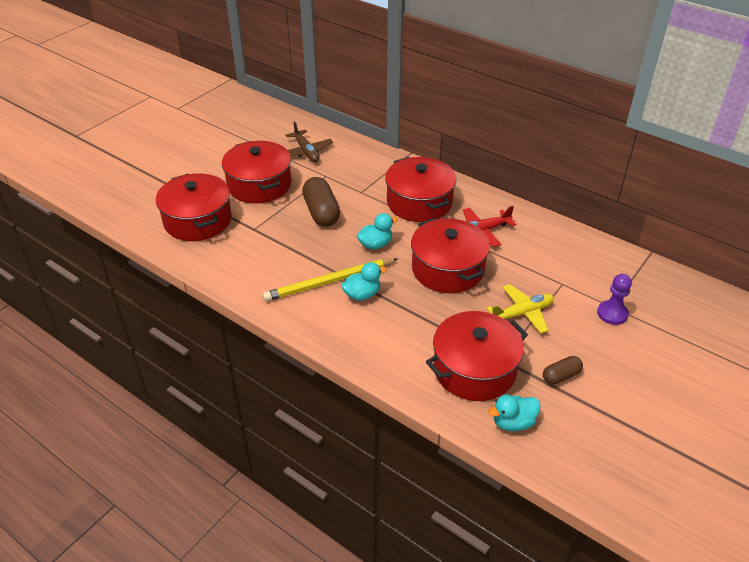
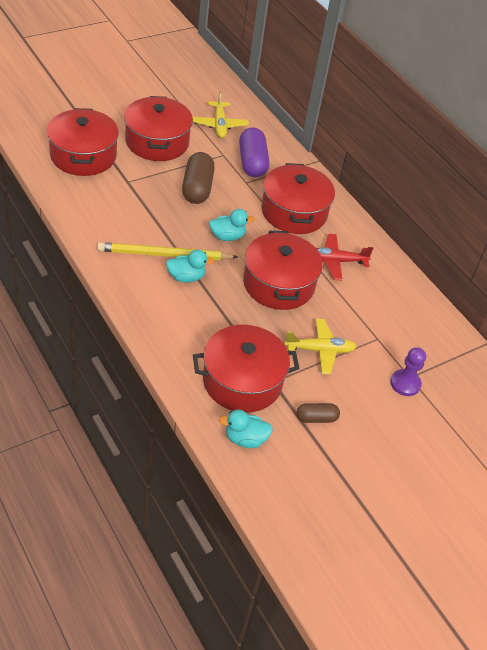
camera: 15 degrees right, 5 degrees up
(306, 152) = (219, 125): brown plane -> yellow plane
(355, 173) = (252, 162): none -> purple capsule

